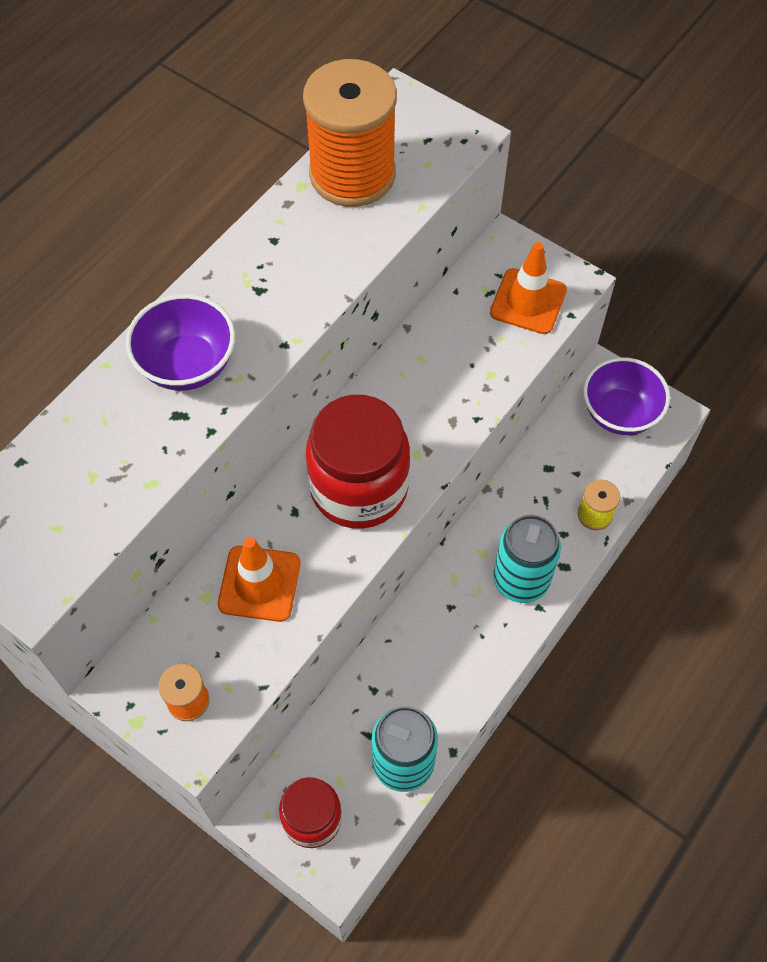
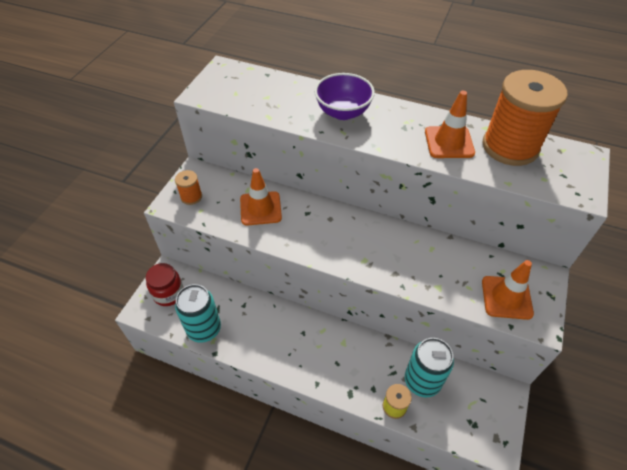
camera: 75 degrees right, 10 degrees down
(316, 244) = (449, 142): none -> orange traffic cone
(359, 488) = (331, 237): red jar -> none
(521, 580) = (332, 368): turquoise can -> turquoise can (422, 381)
(619, 413) = (480, 409): purple bowl -> none

